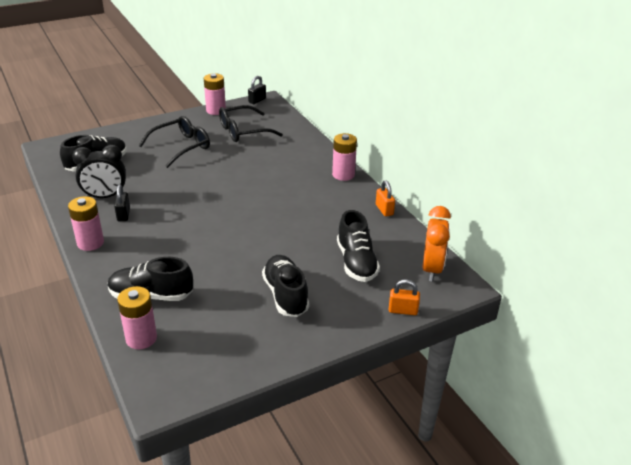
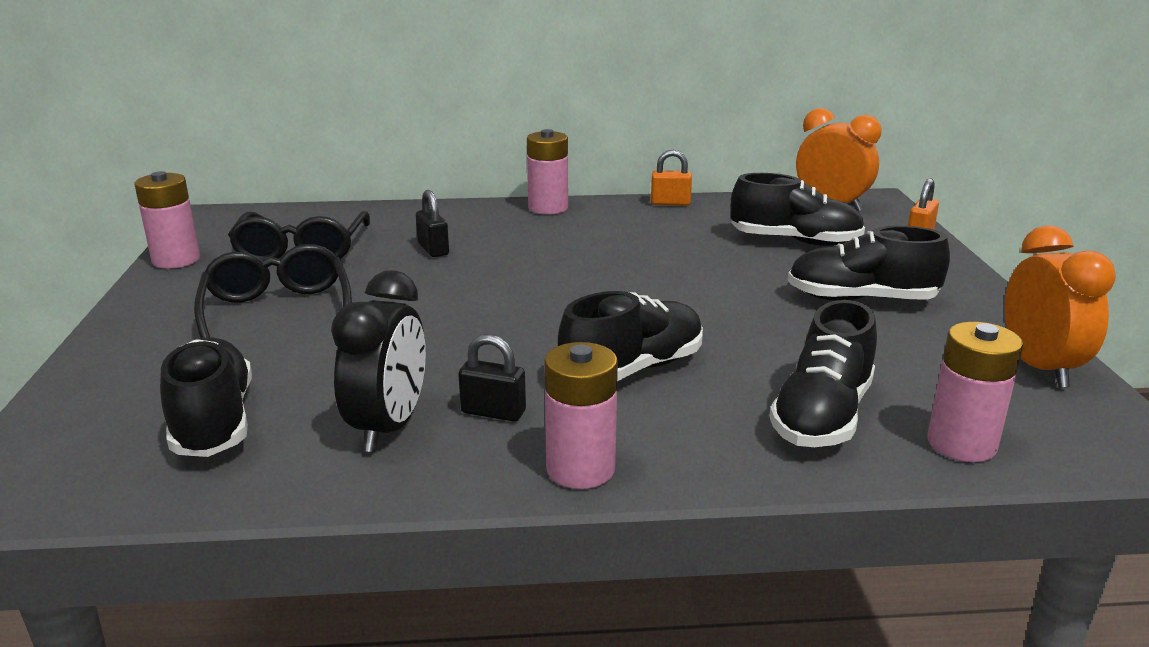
camera: 65 degrees left, 10 degrees down
(172, 238) = (632, 369): none -> black shoe
(231, 364) = (1039, 368): none -> orange clock
(257, 100) = (201, 222): black padlock -> black padlock (433, 249)

